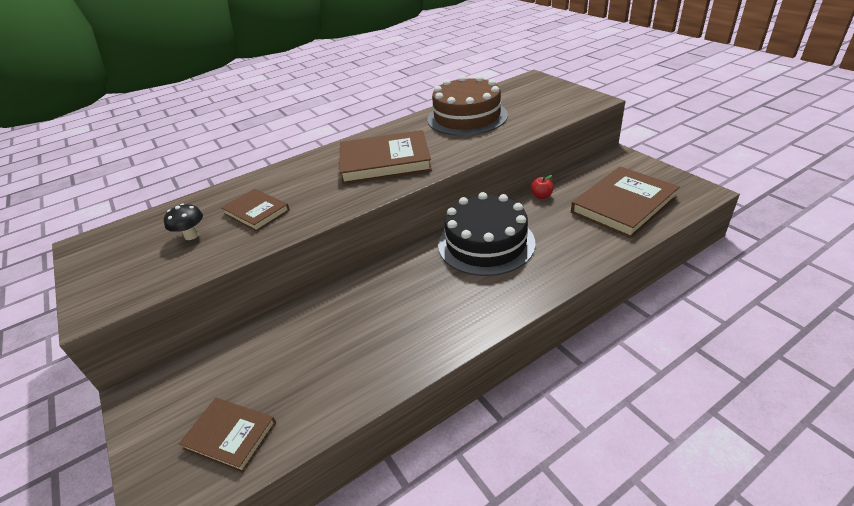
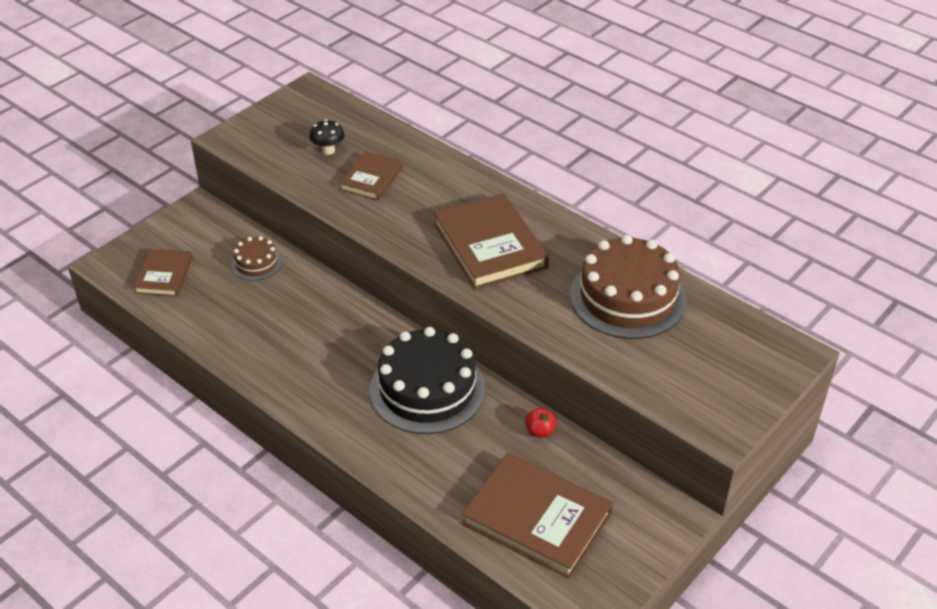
camera: 70 degrees right, 5 degrees up
(268, 344) = (256, 263): none -> brown cake

